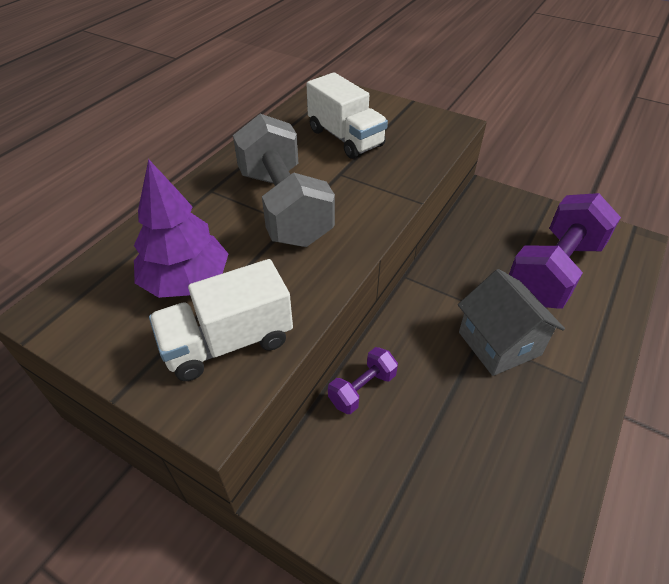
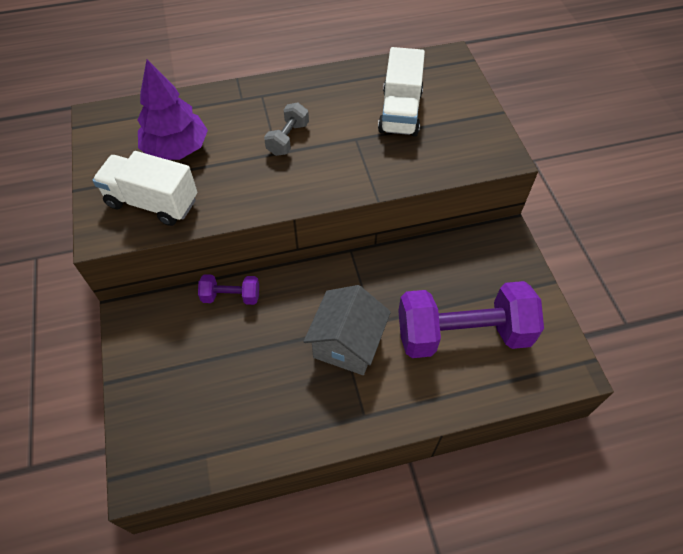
camera: 45 degrees right, 10 degrees up
(284, 207) = (288, 139): grey dumbbell -> grey dumbbell, size x0.46

